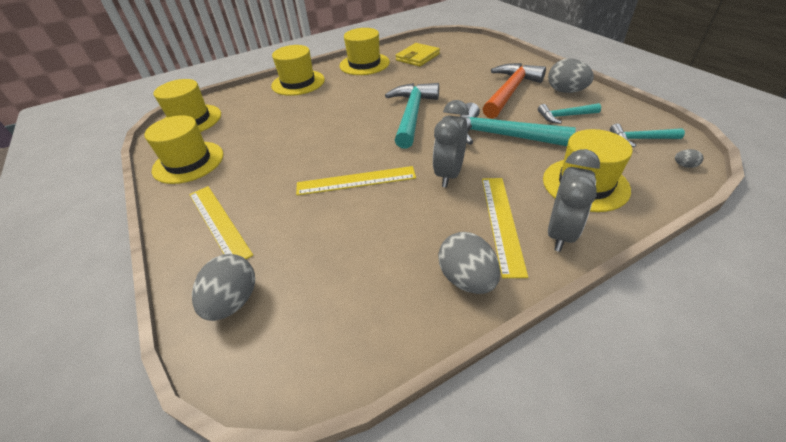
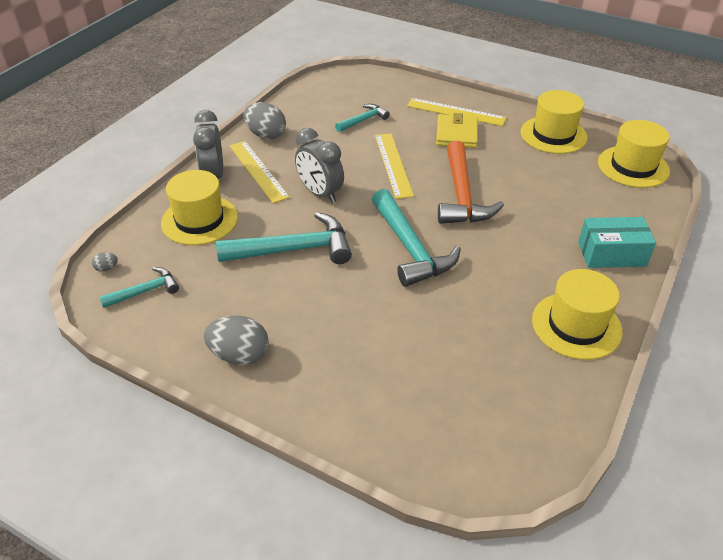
camera: 145 degrees right, 0 degrees up
(233, 301) = (389, 89): grey egg -> none
(298, 83) = (611, 254): yellow hat -> turquoise box
(356, 181) = (393, 165): yellow ruler -> yellow ruler turned 60 degrees counterclockwise
(417, 57) = (513, 374): yellow wallet -> yellow wallet (456, 134)
(449, 174) = (320, 193): grey clock -> grey clock turned 150 degrees clockwise
(510, 92) = (316, 329): orange hammer -> orange hammer (462, 195)
(565, 116) = (232, 302): turquoise hammer -> turquoise hammer (363, 120)

